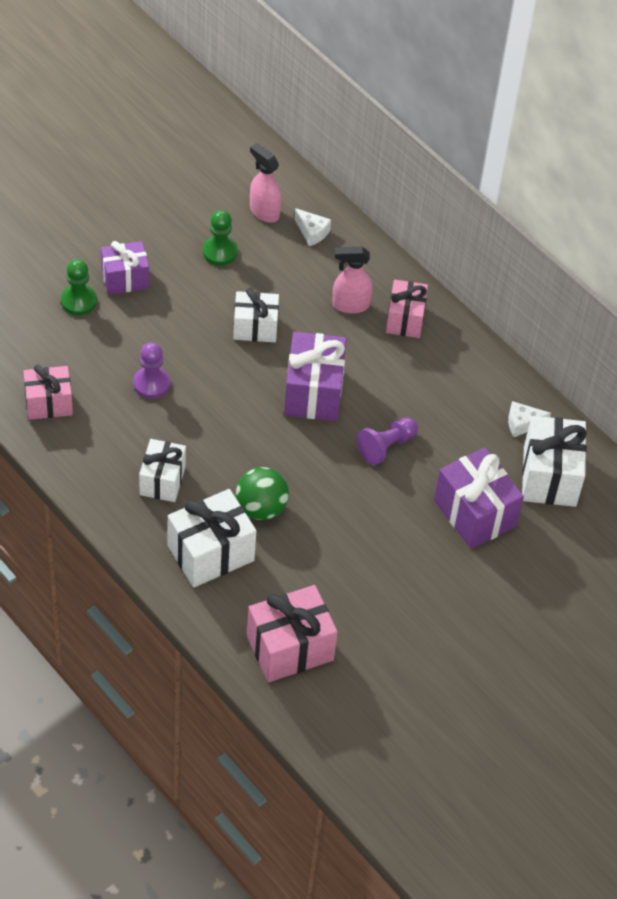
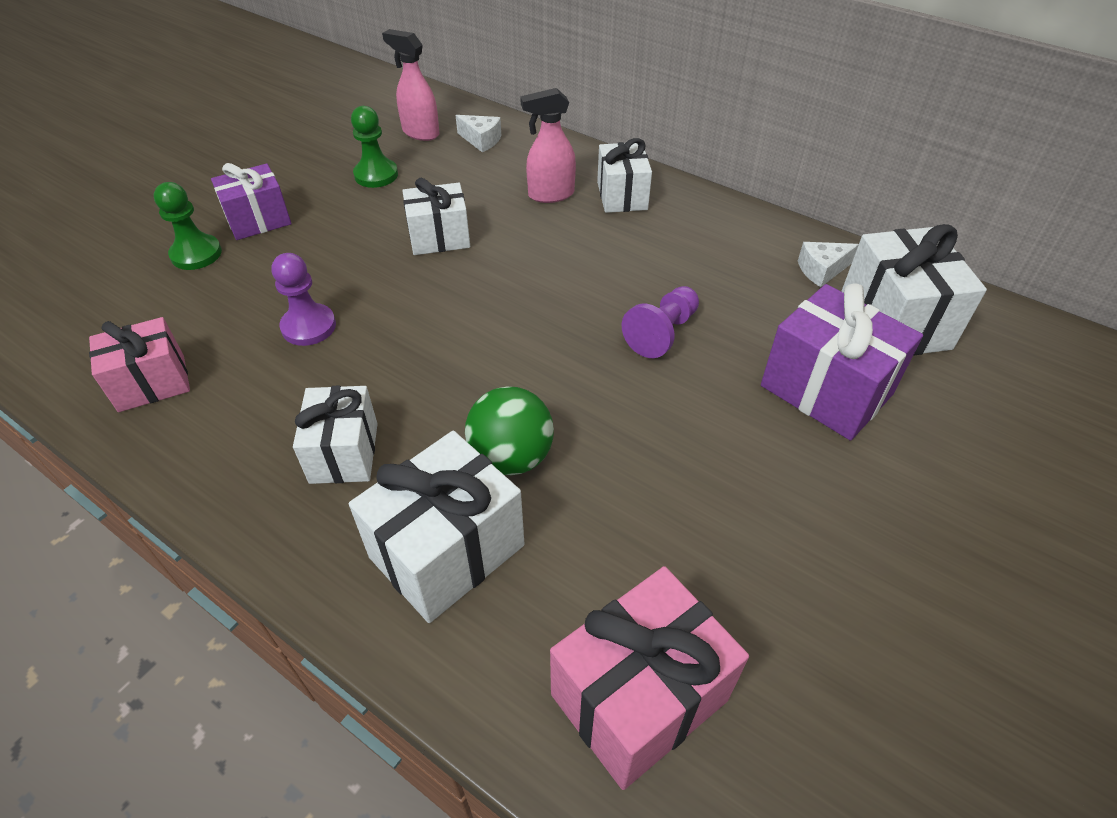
camera: 10 degrees left, 5 degrees down
(313, 392) = (538, 291): purple gift -> none
(405, 319) = (622, 196): pink gift -> white gift

